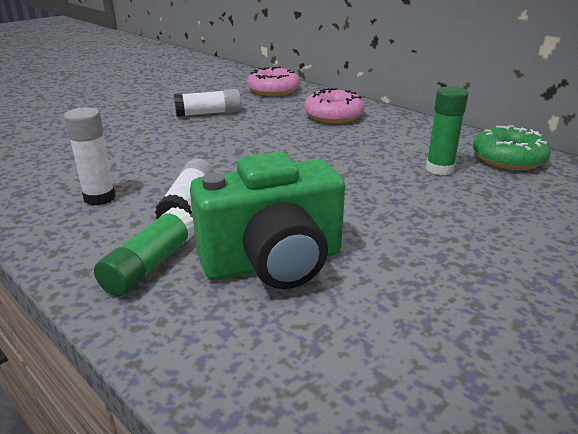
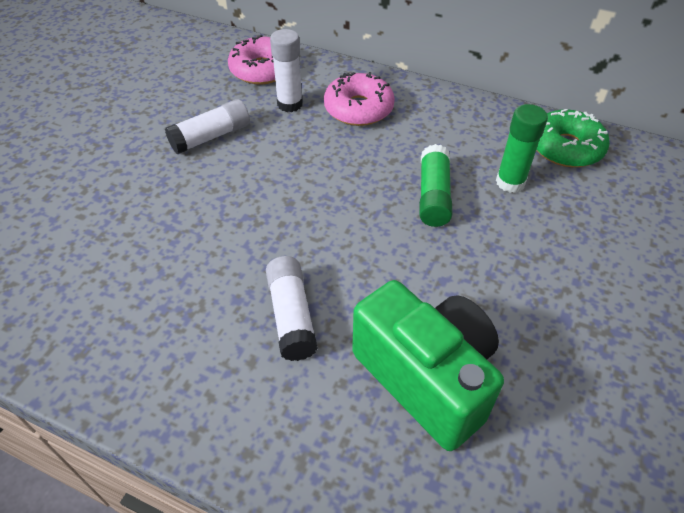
camera: 20 degrees left, 20 degrees up
(99, 198) = (184, 332): white glue stick -> white glue stick (290, 104)
(150, 265) = (310, 421): green glue stick -> green glue stick (433, 195)
(273, 263) = (426, 378): green camera -> green camera turned 90 degrees counterclockwise

